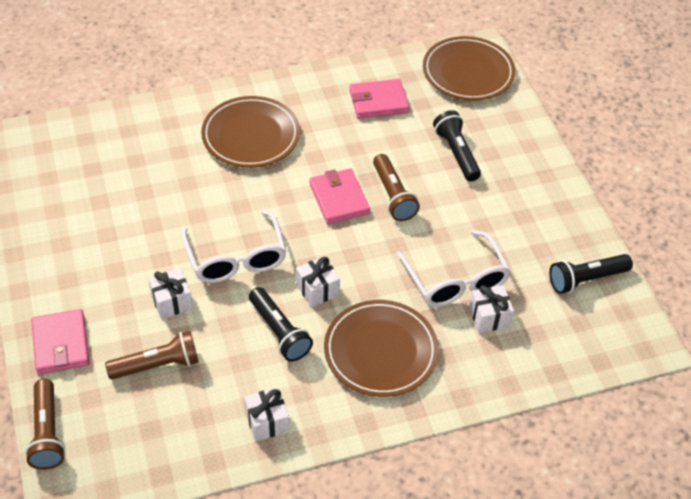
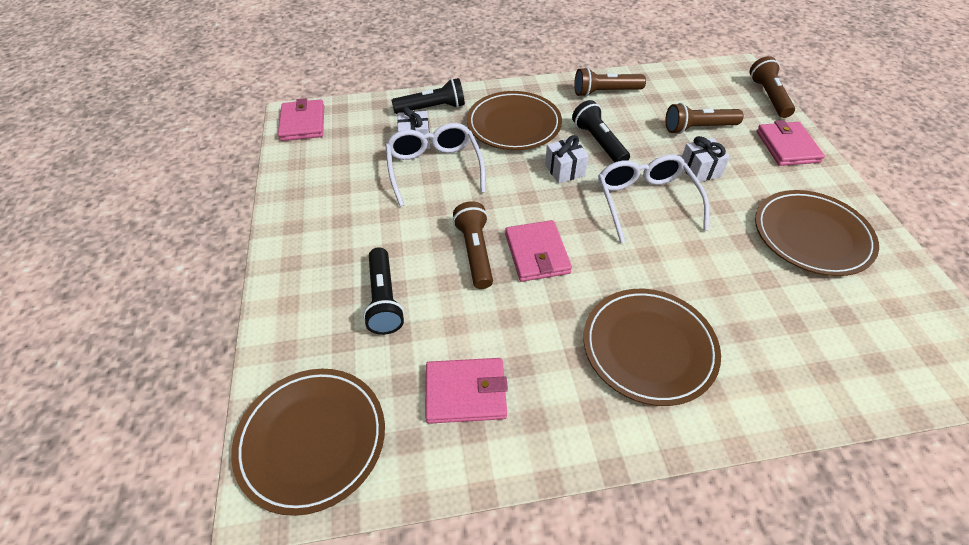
camera: 170 degrees left, 0 degrees up
(86, 234) = (811, 236): none -> brown plate
(267, 421) = (605, 92): white gift -> brown flashlight
(586, 279) = (314, 161): black flashlight -> black flashlight (432, 108)
(630, 332) = (303, 123): none -> pink wallet

